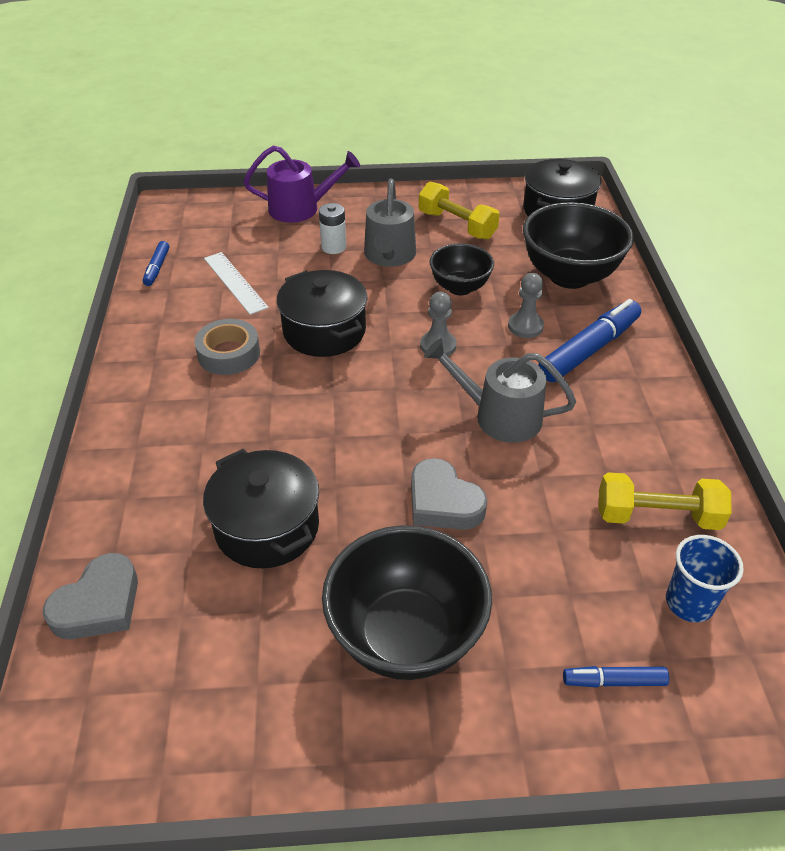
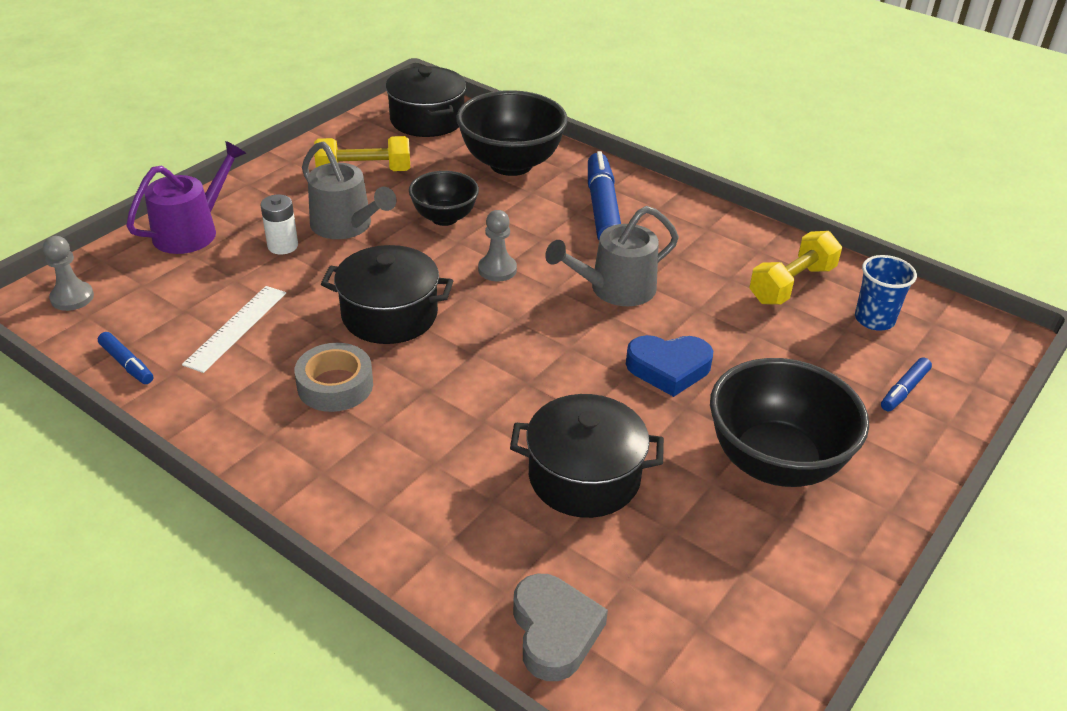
camera: 50 degrees left, 5 degrees down
(235, 282) = (236, 328): white ruler -> white ruler turned 75 degrees counterclockwise
(443, 502) = (668, 368): grey heart -> blue heart
(525, 326) = (537, 218): grey pawn -> grey pawn (72, 298)

